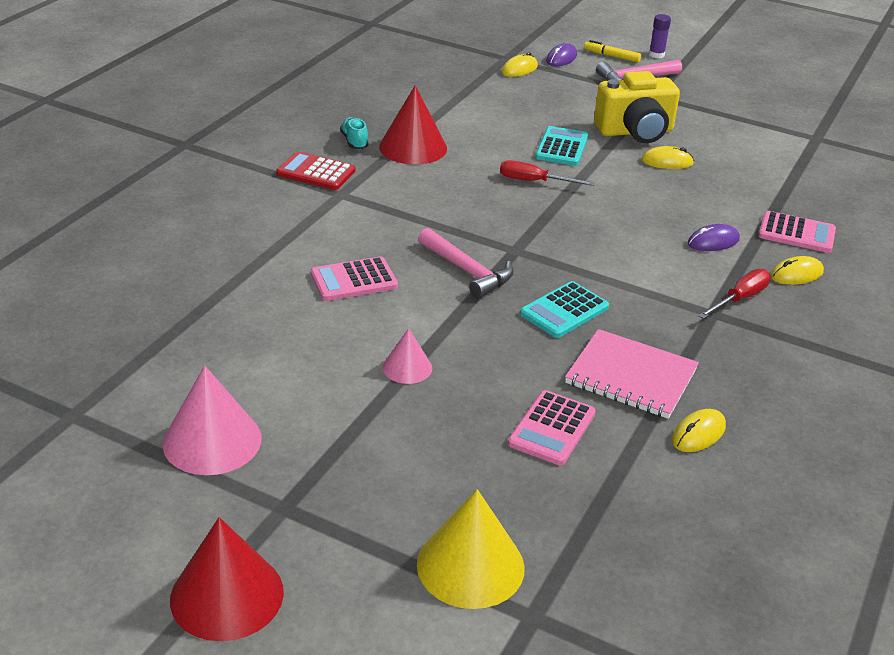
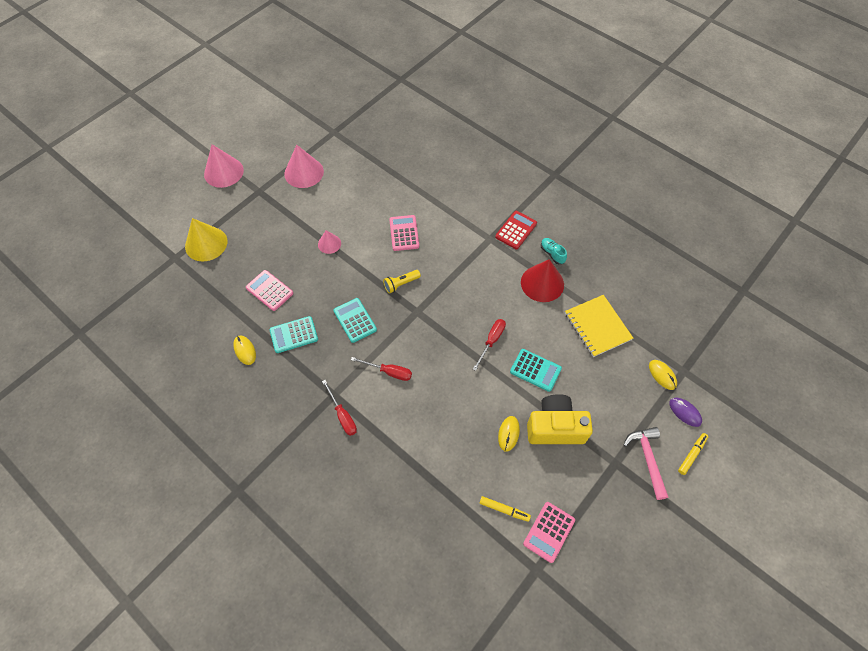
camera: 105 degrees right, 25 degrees up
(227, 595) = (223, 172): red cone -> pink cone
(354, 141) = (552, 254): turquoise shoe -> turquoise shoe turned 120 degrees counterclockwise
(468, 271) = (401, 284): pink hammer -> yellow flashlight
(469, 107) = (597, 326): none -> yellow notebook
(631, 377) = (294, 335): pink notebook -> turquoise calculator
(635, 132) = (555, 427): yellow camera -> yellow camera turned 90 degrees clockwise
(638, 264) = (389, 372): none -> red screwdriver
(656, 55) = (697, 495): purple glue stick -> none
(713, 242) = (404, 424): purple mouse -> none
(767, 160) = (504, 509): none -> yellow marker
(796, 233) = (403, 484): pink calculator -> pink calculator (549, 532)
(796, 274) = (358, 461): yellow mouse -> none

